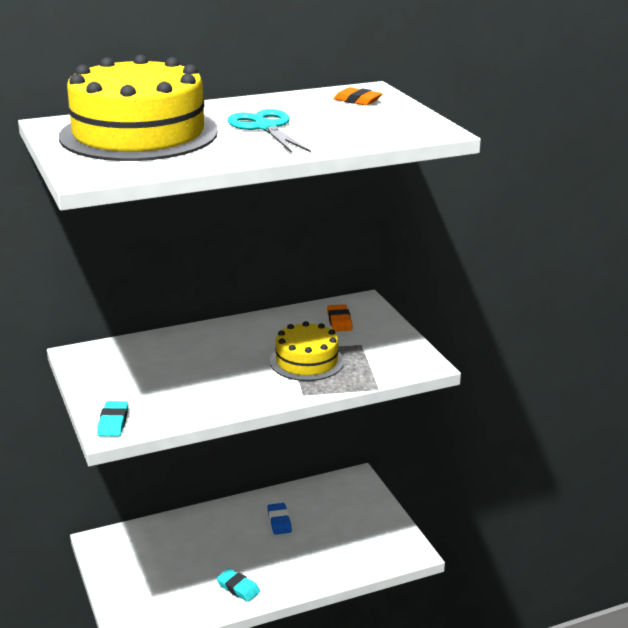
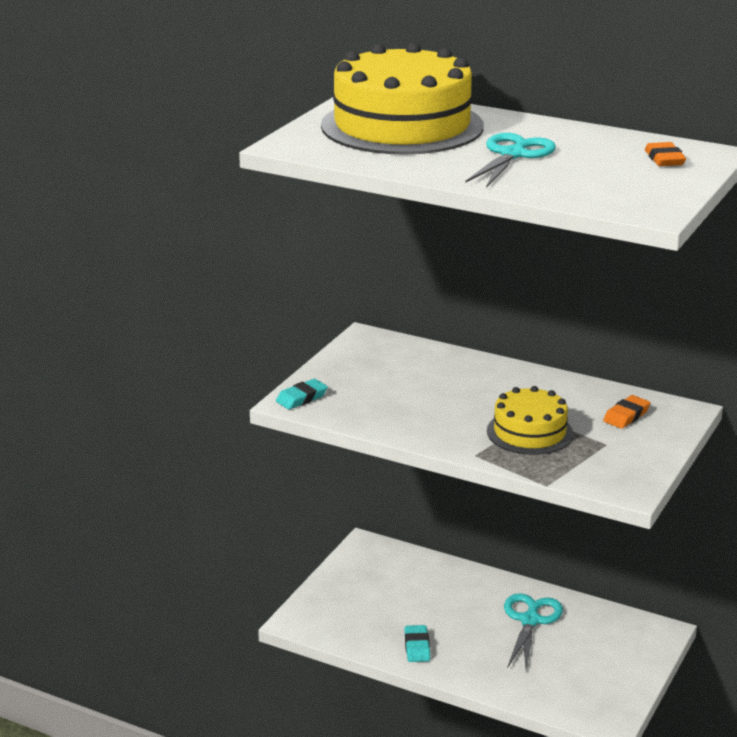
camera: 50 degrees right, 0 degrees up
(279, 521) = (530, 621): blue eraser -> turquoise scissors

